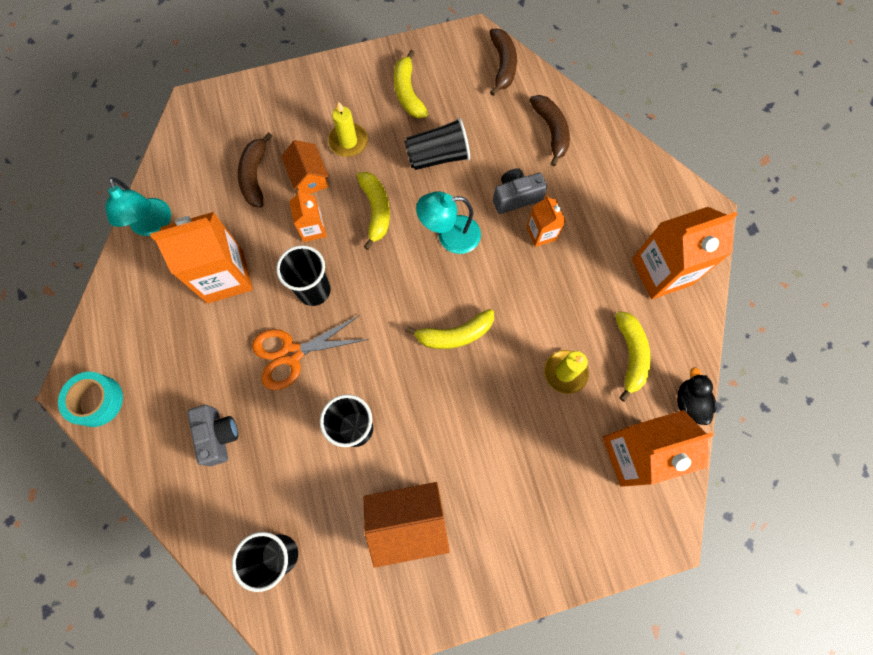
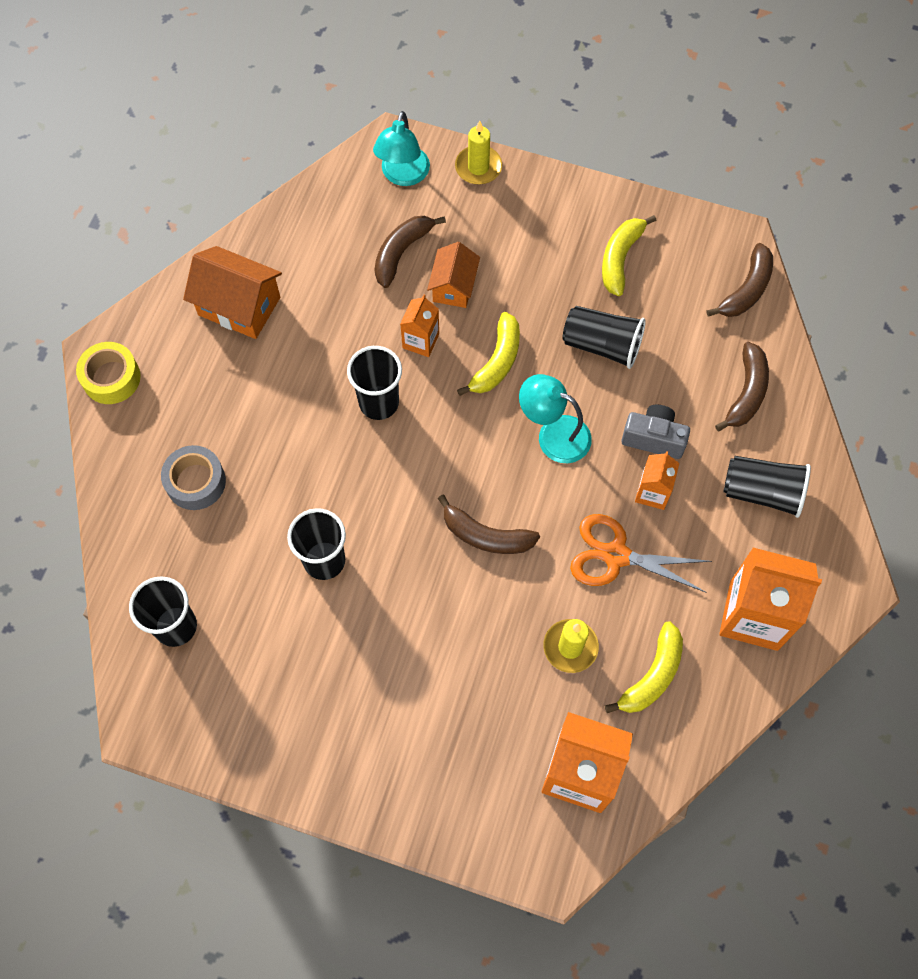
camera: 35 degrees right, 5 degrees down
(97, 401) = (111, 378): turquoise tape -> yellow tape
(152, 225) = (271, 242): turquoise lamp -> turquoise lamp (403, 175)
(218, 435) = (196, 482): grey camera -> grey tape
(225, 276) = (304, 335): orange carton -> none
(291, 353) = (315, 450): orange scissors -> orange scissors (616, 555)
(348, 142) = (520, 273): yellow candle -> yellow candle (478, 167)
(408, 522) = (311, 680): orange house -> orange house (239, 306)
(454, 334) = (486, 535): yellow banana -> brown banana
(607, 189) = (762, 492): none -> black cup
(689, 402) = (678, 764): black duck -> none

